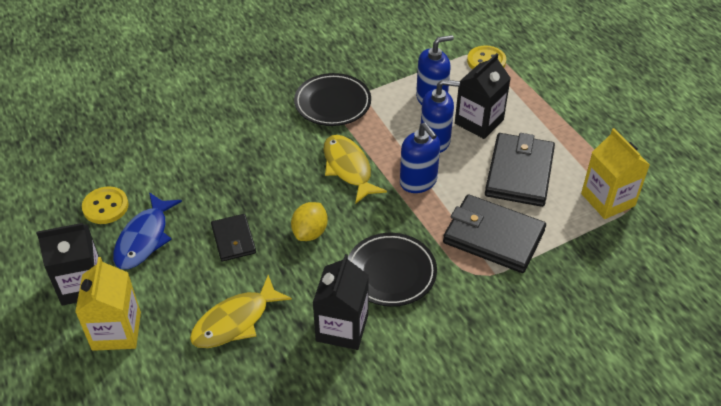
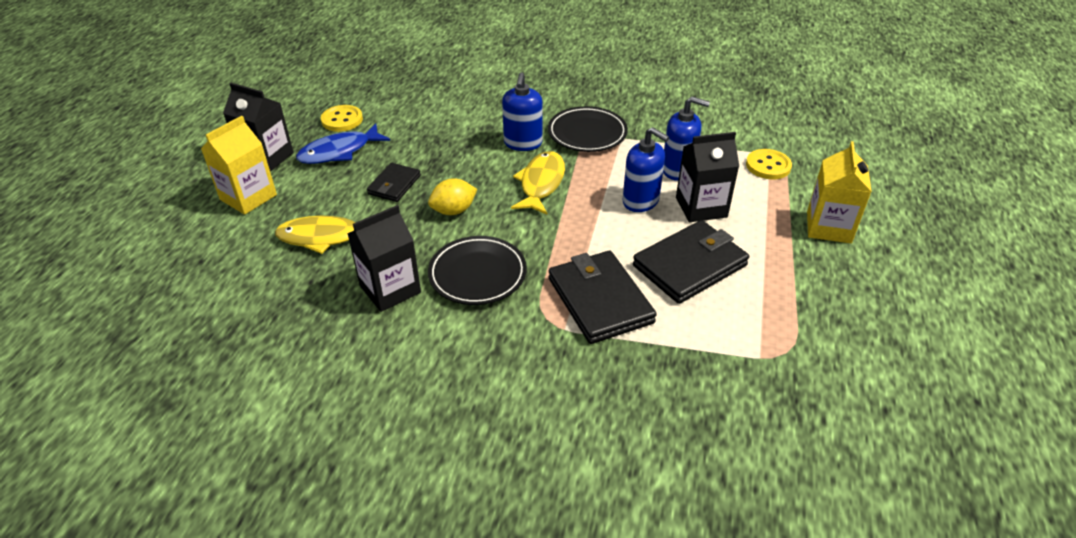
camera: 40 degrees right, 5 degrees down
(418, 182) = (587, 223): blue soap dispenser -> blue soap dispenser (523, 143)
(608, 200) = (755, 336): yellow carton -> yellow carton (828, 227)

